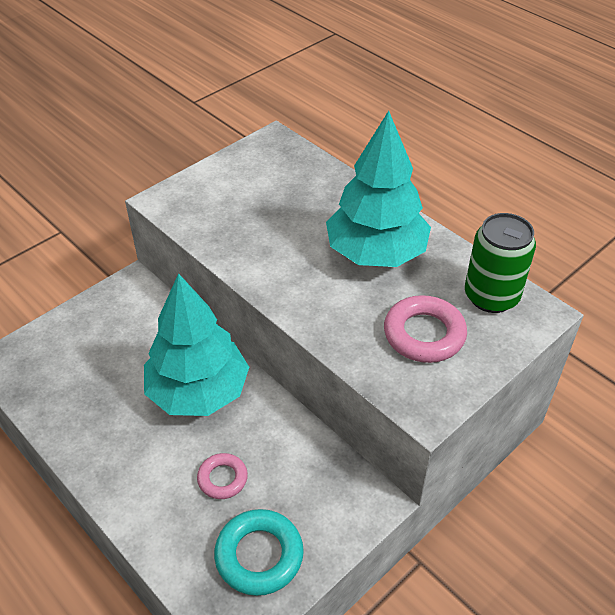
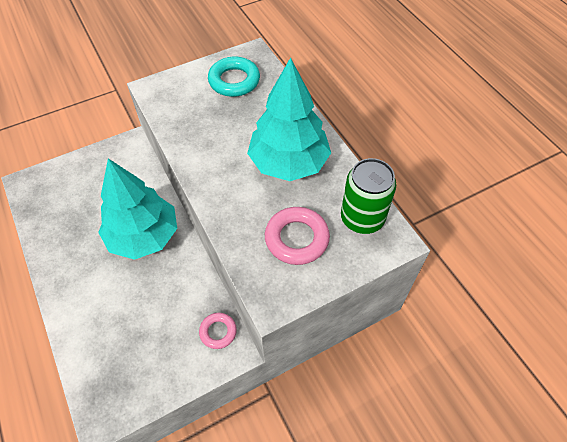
camera: 15 degrees right, 10 degrees up
(222, 479) = (135, 306): pink ring -> pink ring (218, 332)
(259, 555) = (138, 370): turquoise ring -> turquoise ring (234, 81)

